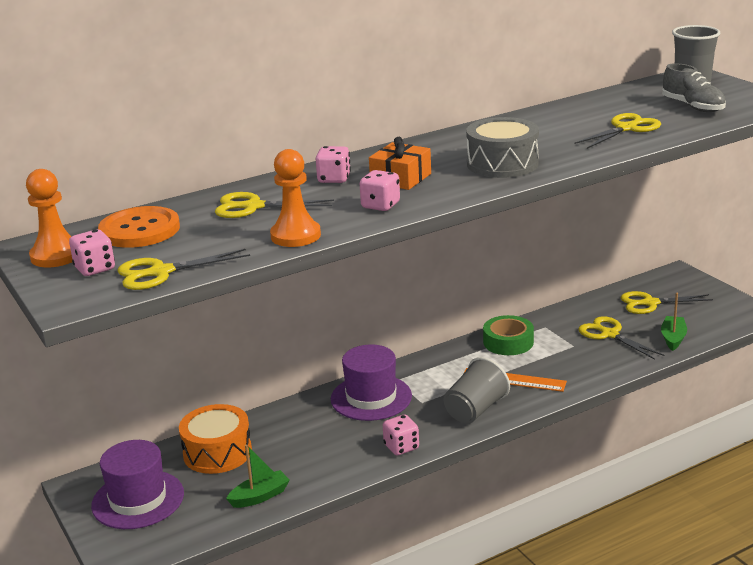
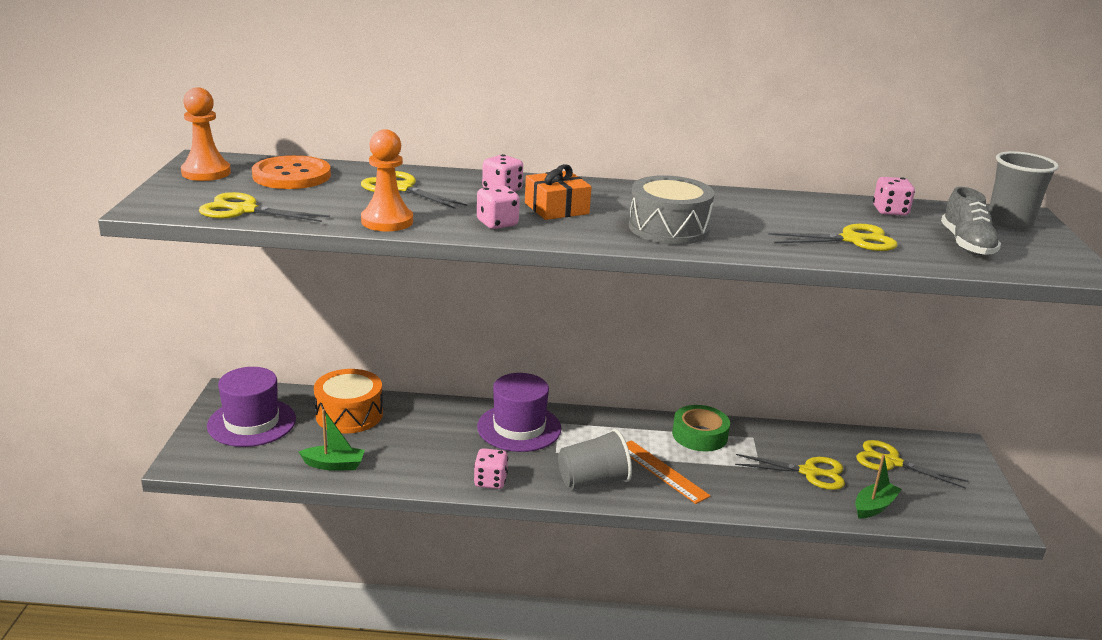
camera: 30 degrees right, 0 degrees up
(95, 269) = (210, 191): pink dice -> pink dice (890, 211)
(609, 334) = (809, 472): yellow scissors -> yellow scissors turned 105 degrees clockwise

